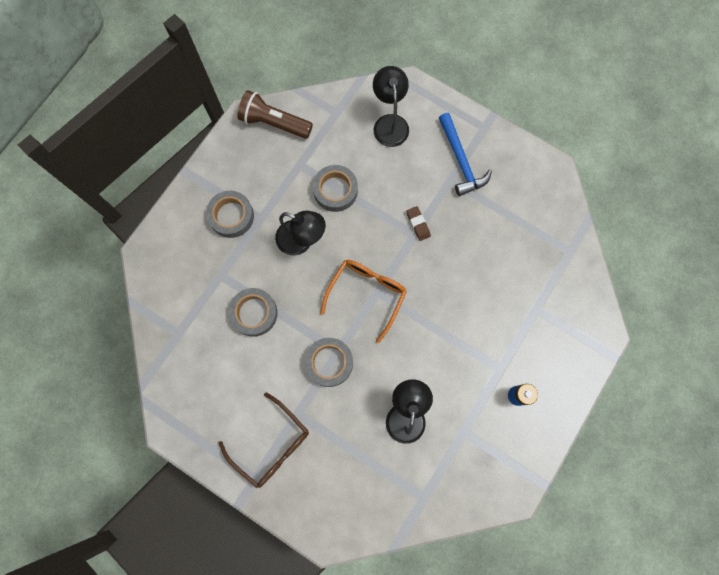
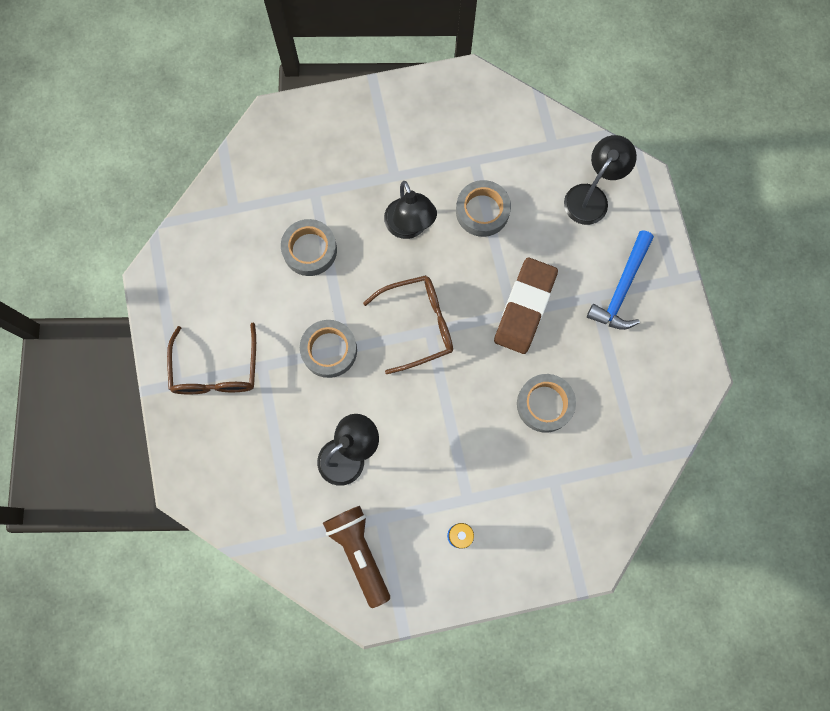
camera: 45 degrees right, 0 degrees up
(231, 216) = (372, 151): grey tape -> grey tape (544, 404)
(274, 123) = (488, 105): brown flashlight -> brown flashlight (359, 552)
(367, 294) = (418, 324): orange glasses -> brown glasses
(418, 224) = (525, 307): brown eraser -> brown eraser, size x2.25

